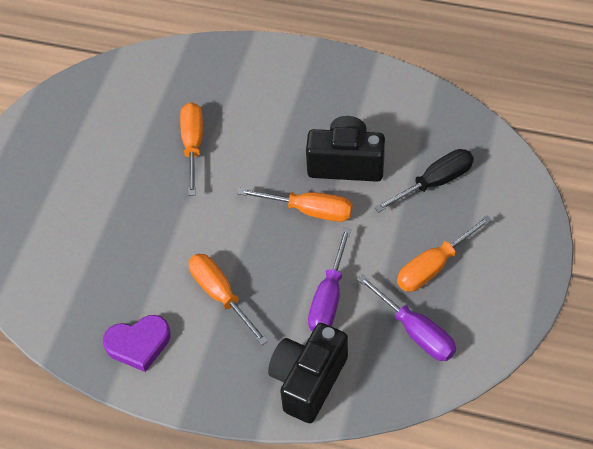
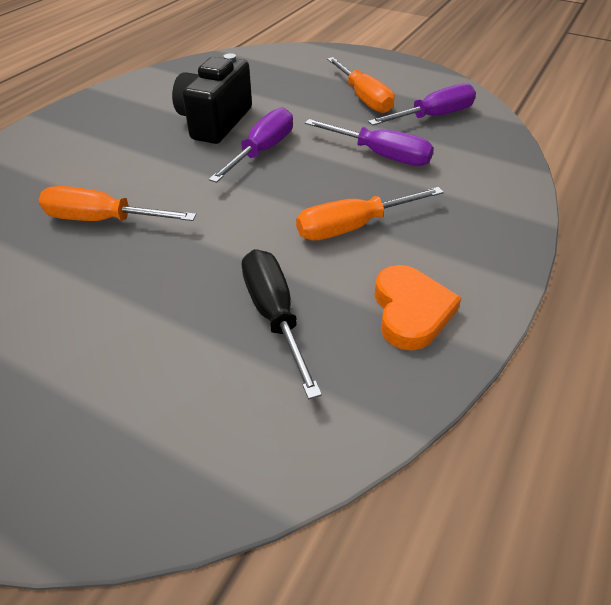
camera: 80 degrees left, 10 degrees down
(138, 344) = (410, 311): purple heart -> orange heart
(308, 381) = (483, 182): black camera -> none
(310, 211) = (263, 150): orange screwdriver -> purple screwdriver
(435, 182) = (269, 84): black screwdriver -> black screwdriver (274, 314)

